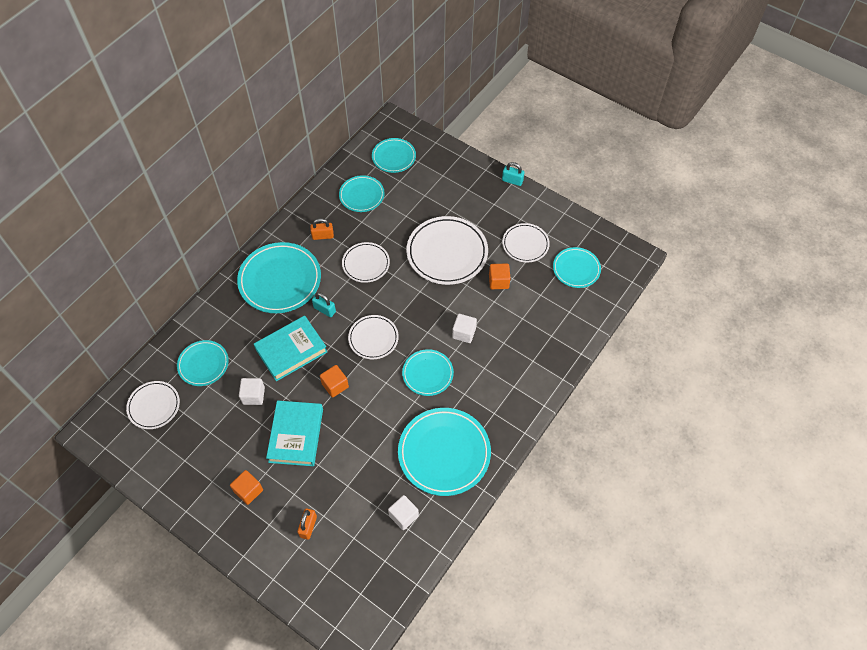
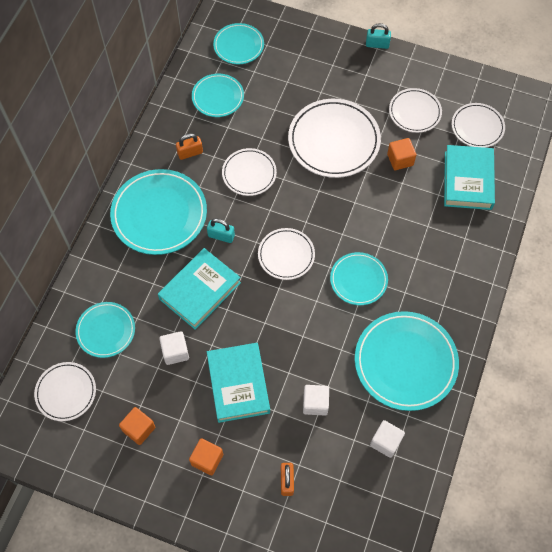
camera: 15 degrees left, 5 degrees up
(335, 385) = (262, 318): orange cube -> orange cube (139, 429)
(464, 333) = (382, 225): white cube -> white cube (315, 403)
(552, 312) = (468, 180): none -> turquoise book
(576, 269) = (477, 127): turquoise plate -> white plate

